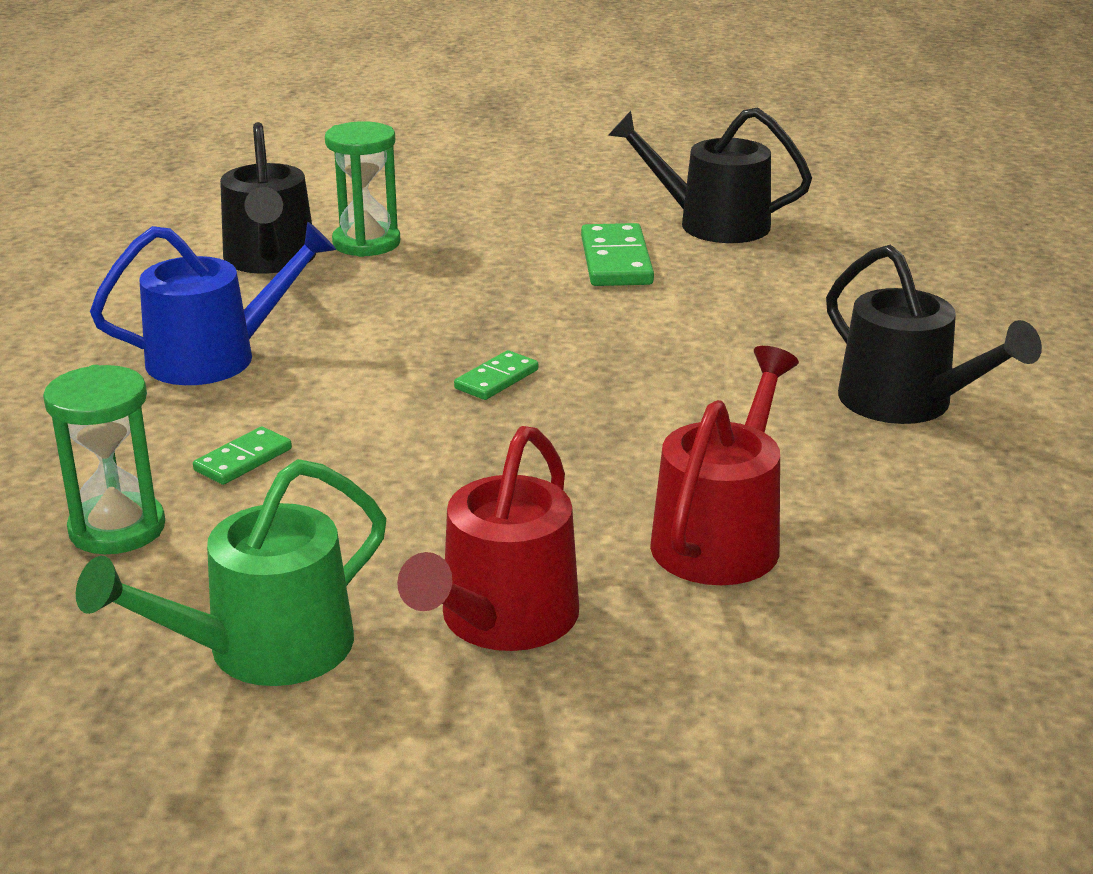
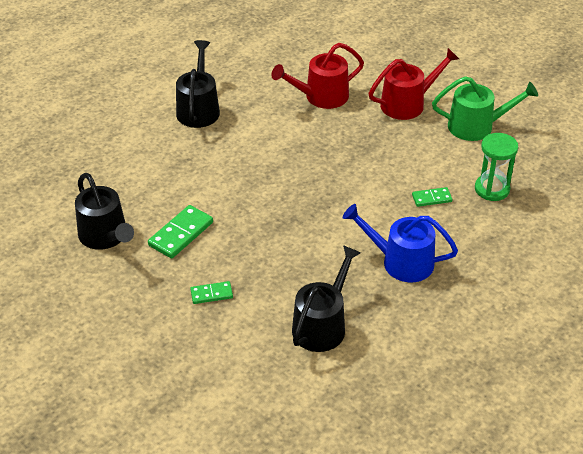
camera: 140 degrees left, 15 degrees up
(366, 243) = (266, 313): green hourglass -> none
(496, 379) = (311, 190): green domino -> green domino (211, 294)

